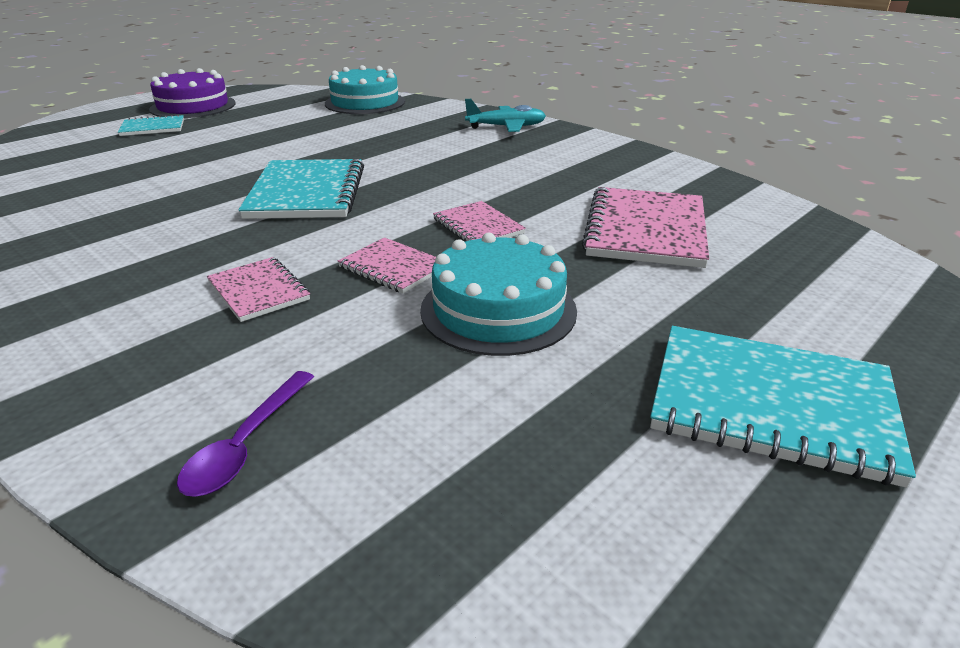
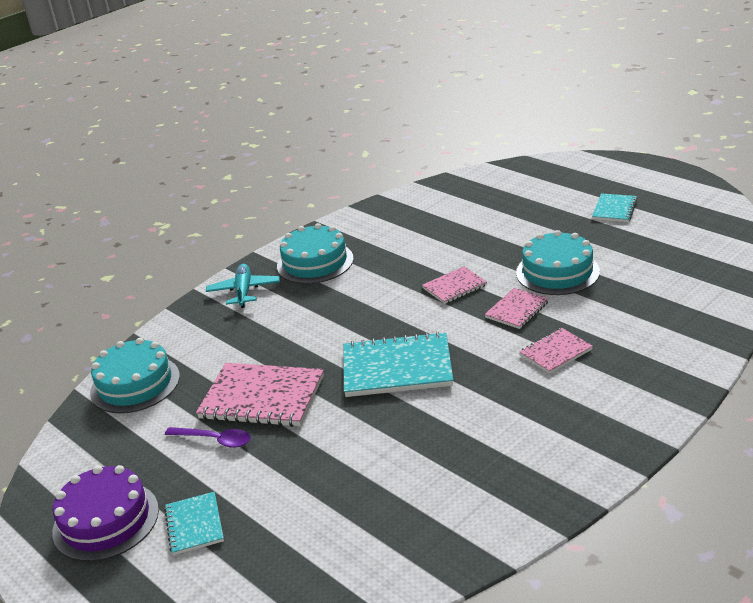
camera: 85 degrees left, 0 degrees up
(245, 445) = (686, 323): purple spoon -> purple spoon (215, 440)
(563, 153) = (315, 262): none -> turquoise cake
(646, 230) = (455, 232): pink notebook -> pink notebook (262, 397)
(771, 404) = (614, 209): turquoise notebook -> turquoise notebook, size x0.55

